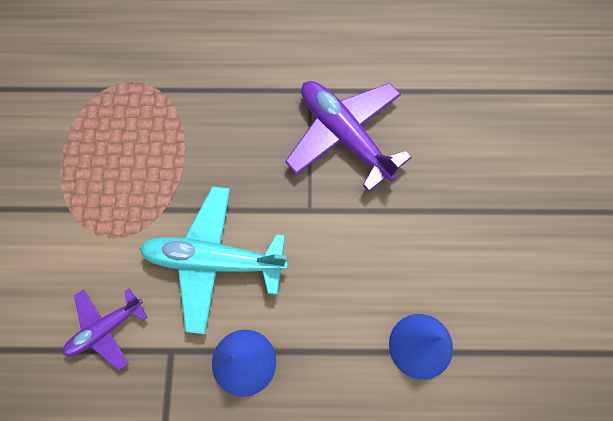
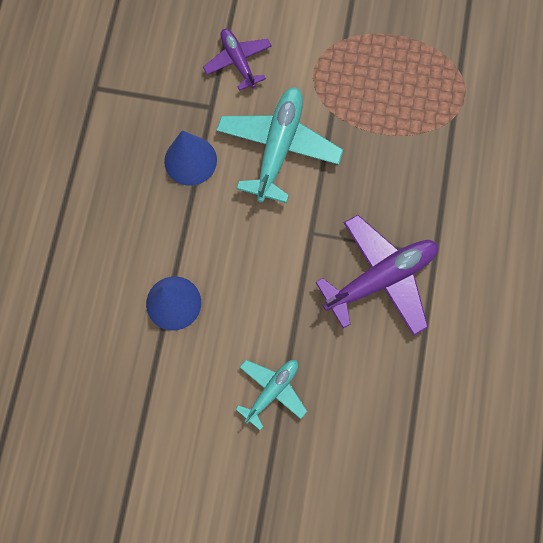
camera: 100 degrees right, 5 degrees up
(486, 222) = (272, 391): none -> turquoise plane

